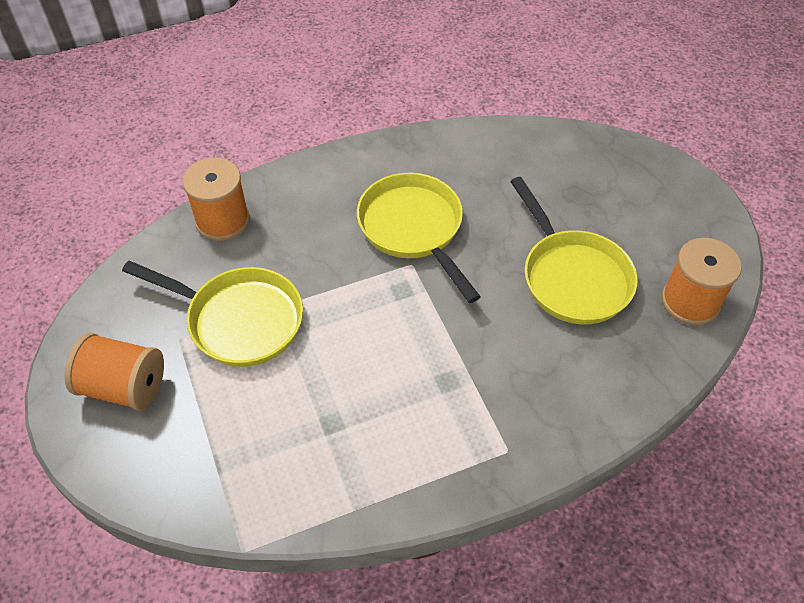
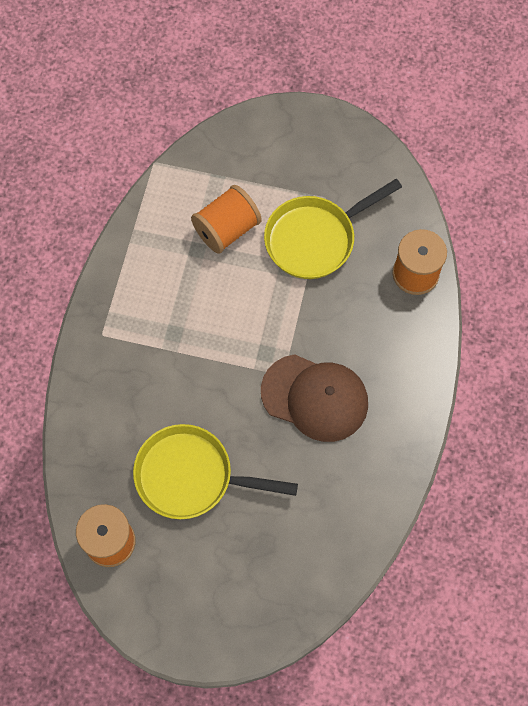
camera: 125 degrees right, 15 degrees up
(124, 387) = (310, 152): orange spool -> orange spool (227, 229)
(413, 229) = (315, 398): yellow pan -> brown cap

